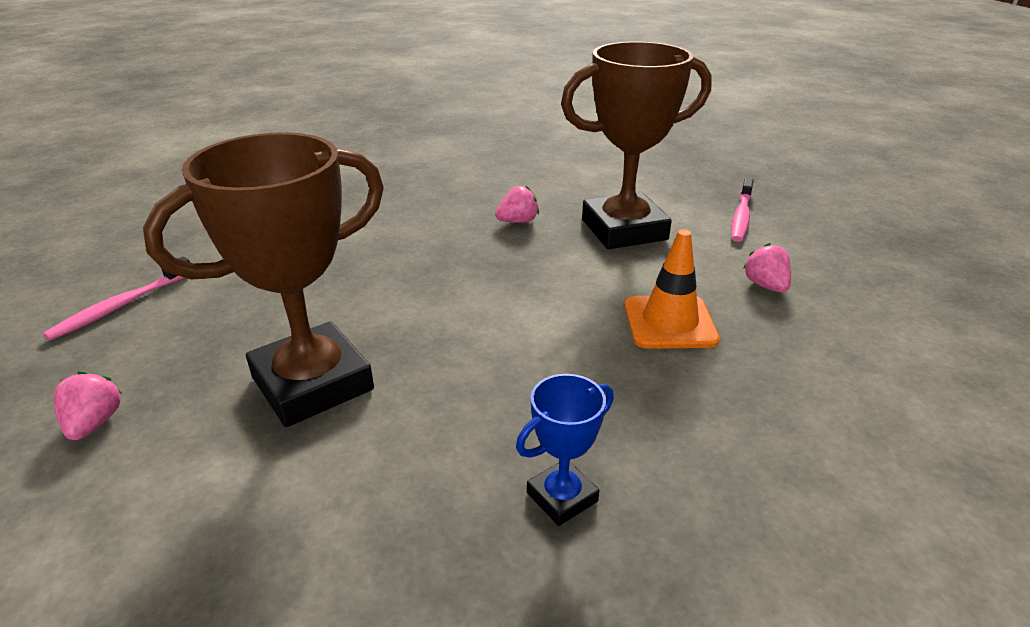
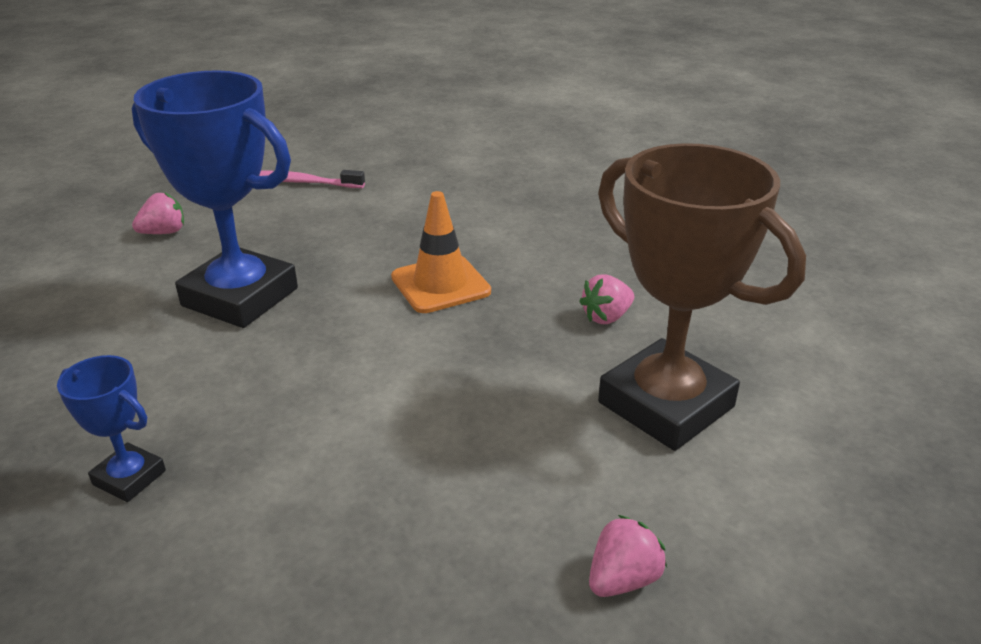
camera: 65 degrees right, 0 degrees up
(312, 383) = (240, 297): brown trophy -> blue trophy
(518, 221) = (606, 317): pink strawberry -> pink strawberry turned 105 degrees clockwise
(669, 322) = (459, 493): orange traffic cone -> orange traffic cone (440, 284)
(741, 216) = (832, 519): pink toothbrush -> none

